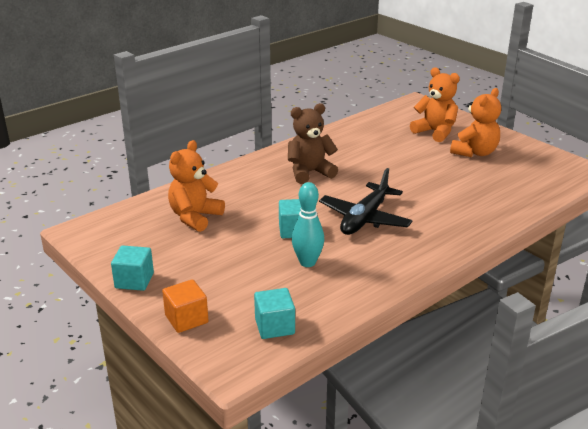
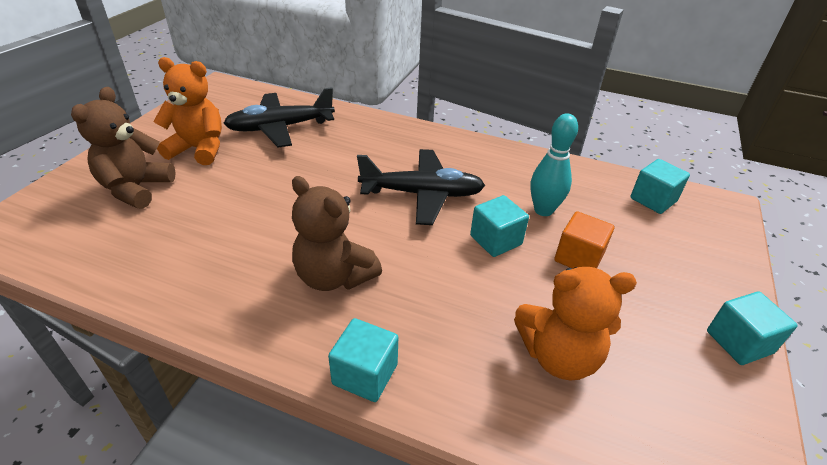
camera: 120 degrees left, 10 degrees up
(186, 319) = (722, 260): orange cube -> orange cube (578, 258)
(240, 167) = (365, 374): none -> turquoise cube
(435, 132) = (136, 189): orange teddy bear -> brown teddy bear
(494, 184) = (280, 128): none -> black plane

